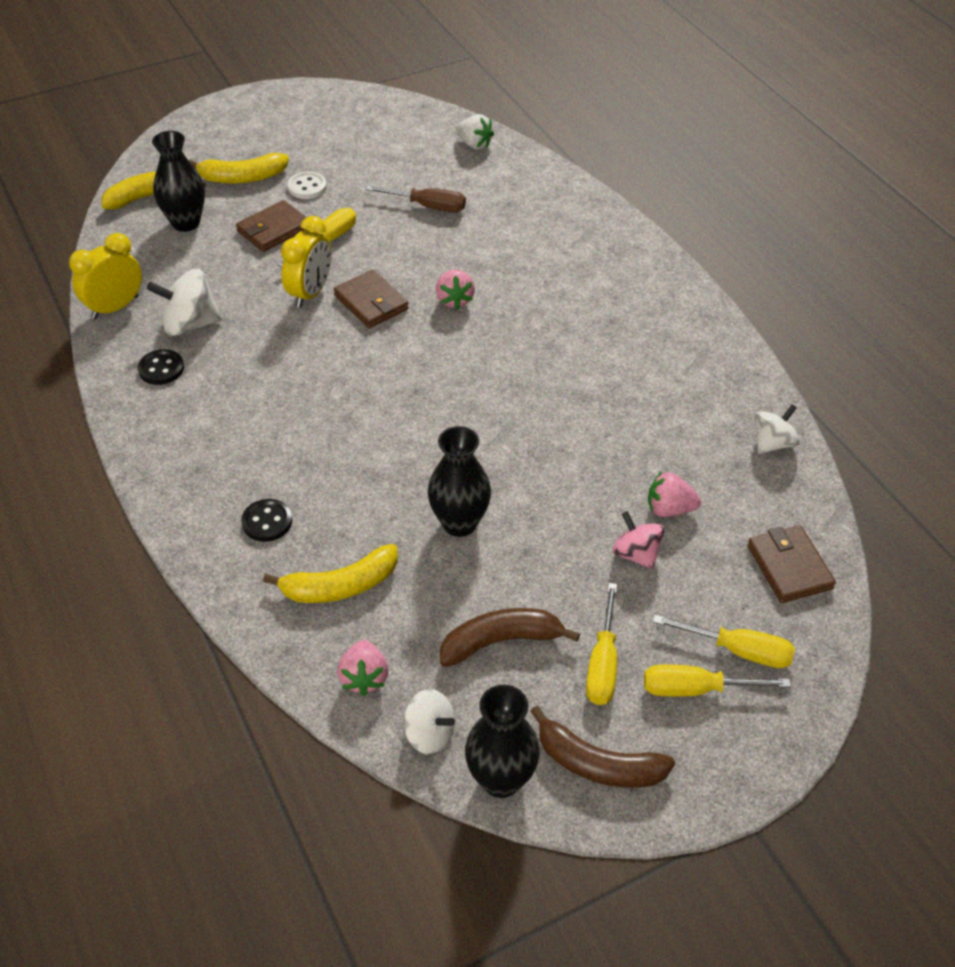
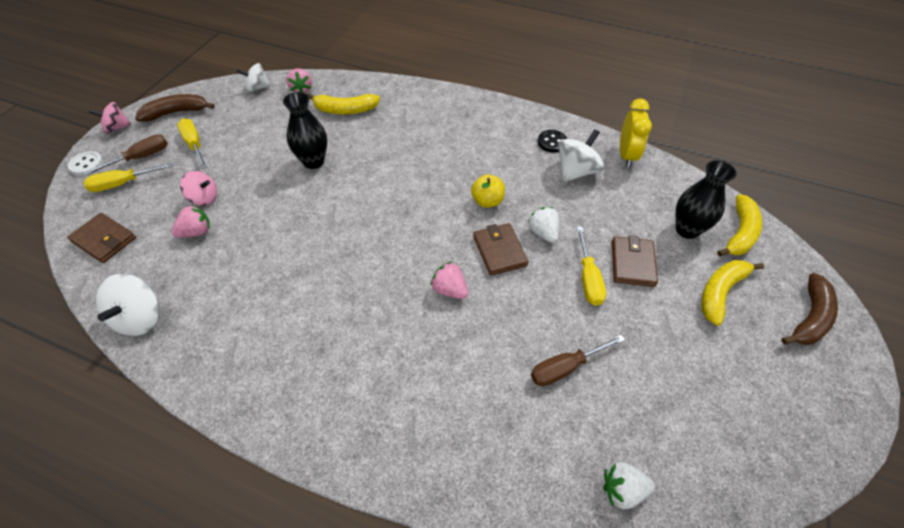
camera: 140 degrees right, 5 degrees up
(267, 522) = (407, 113): black button -> none
(307, 187) = (670, 318): white button -> white button (86, 164)
(310, 293) = (543, 233): yellow clock -> white strawberry
(321, 351) = (487, 201): none -> yellow apple
(340, 586) = (345, 110): yellow banana -> yellow banana turned 120 degrees counterclockwise
(364, 678) = (301, 89): pink strawberry -> pink strawberry turned 150 degrees counterclockwise
(371, 302) = (499, 251): brown wallet -> brown wallet turned 60 degrees clockwise
(501, 641) = (251, 128): brown banana -> brown banana (810, 318)
(501, 779) = (216, 90): black vase -> none
(695, 689) = (141, 157): yellow screwdriver -> brown screwdriver
(713, 793) = (117, 128): none -> pink spinning top
(772, 443) = (140, 318): white spinning top -> white spinning top, size x1.50

